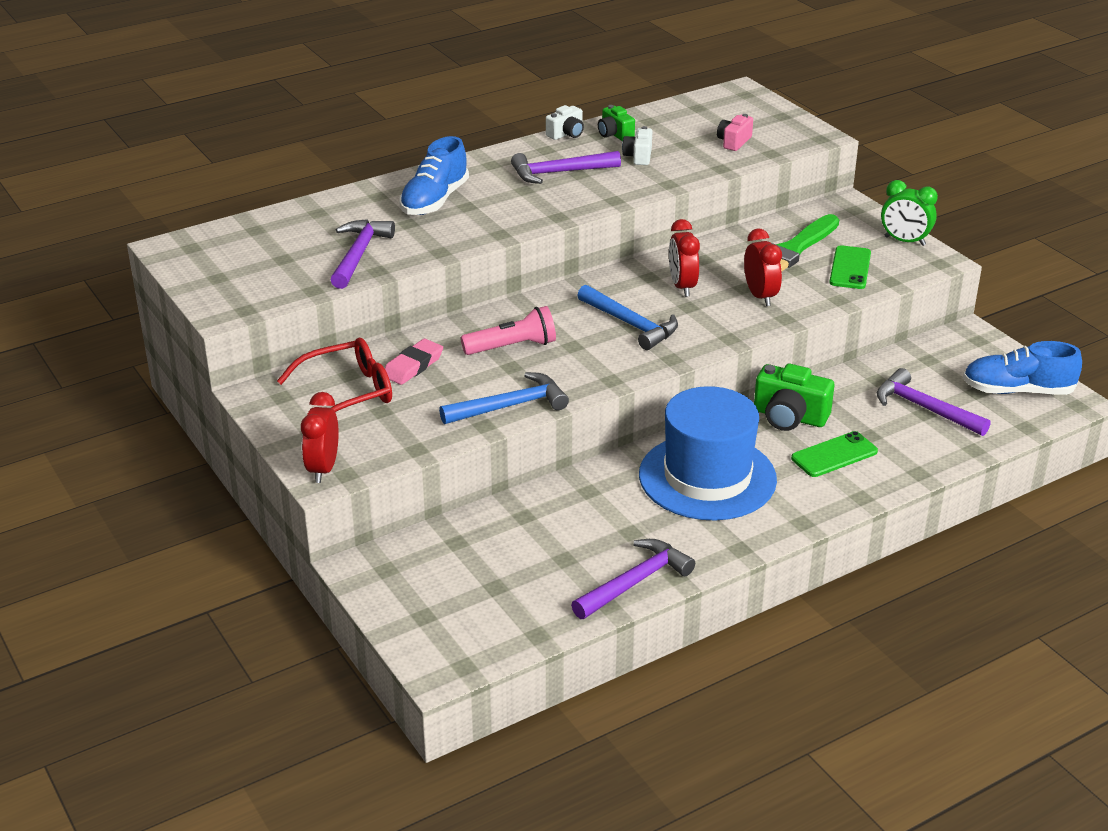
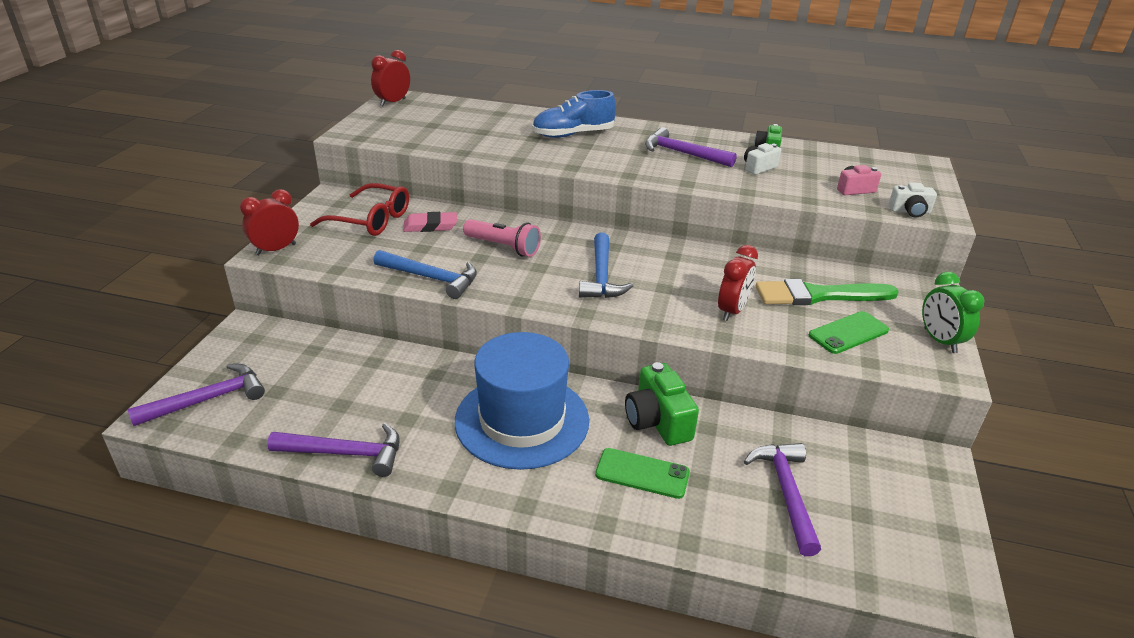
camera: 45 degrees right, 0 degrees up
(359, 255) = (472, 140): purple hammer -> purple hammer (208, 399)
(566, 134) = (733, 136): white camera -> white camera (910, 211)
(682, 286) = (684, 273): red clock -> red clock (393, 102)
(1017, 391) = (909, 542): blue shoe -> none

